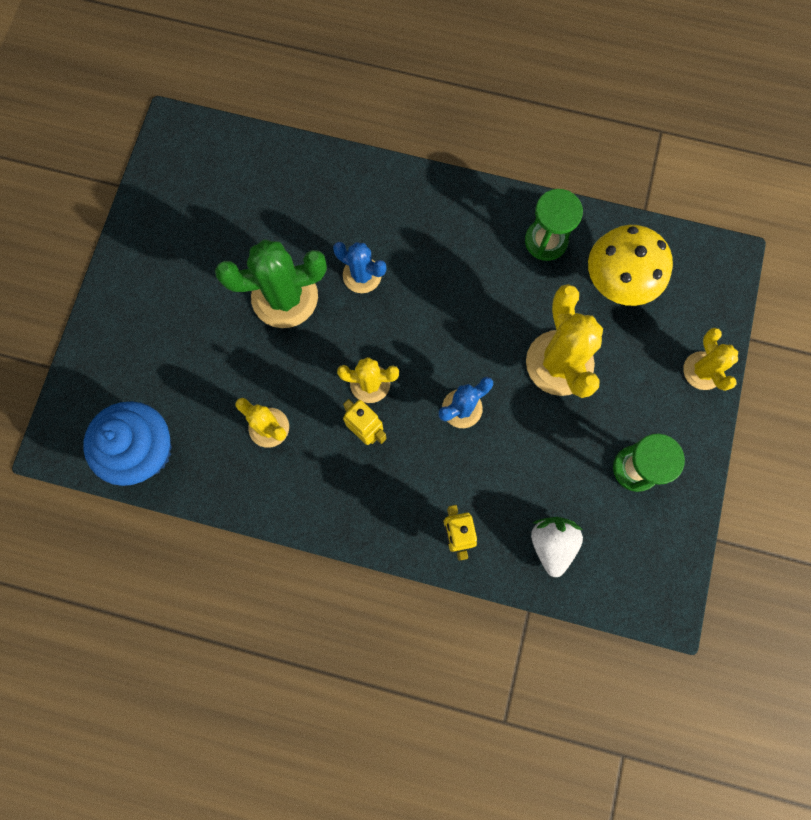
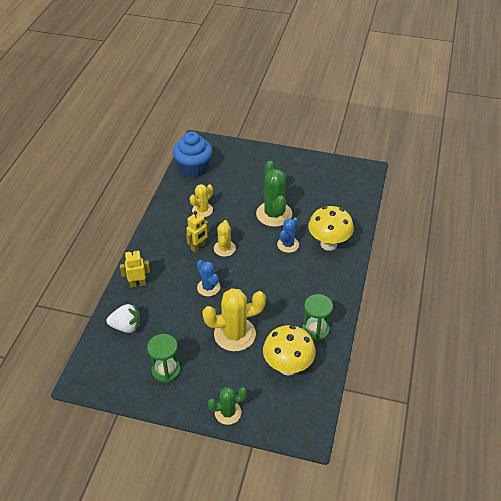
camera: 90 degrees right, 30 degrees down
(361, 209) = (328, 244): none -> yellow mushroom
(702, 371) = (228, 412): yellow cactus -> green cactus

